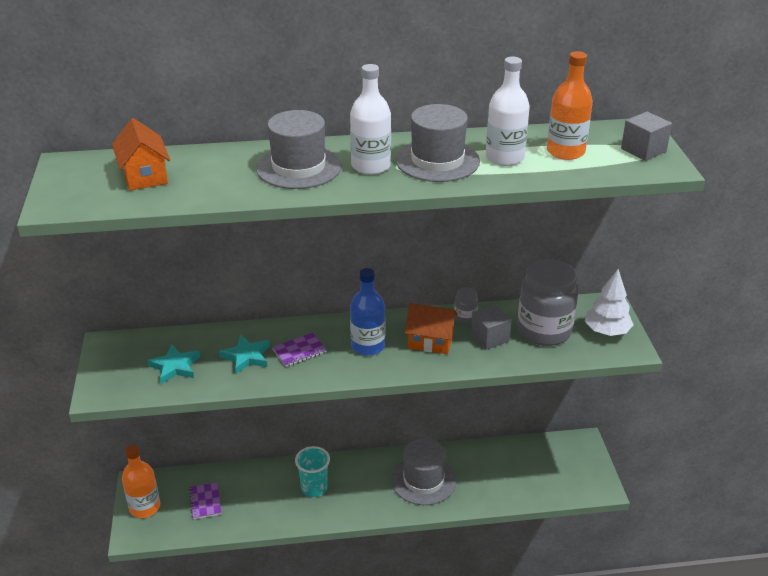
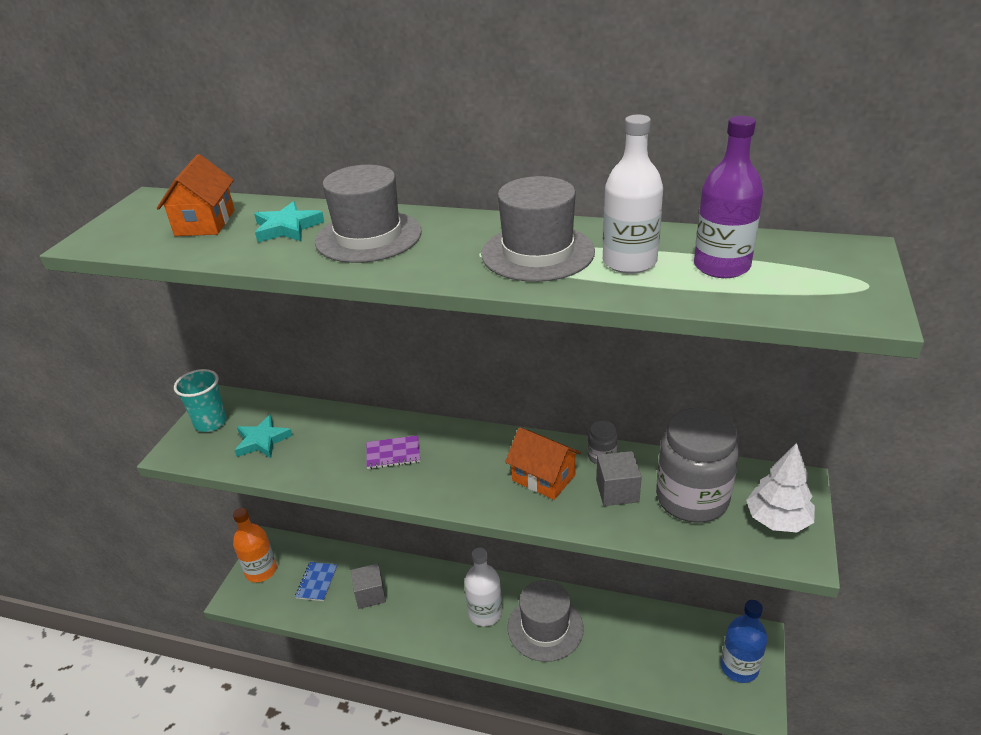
camera: 25 degrees right, 0 degrees up
(205, 501) = (317, 582): purple notebook -> blue notebook
(246, 357) = (336, 447): turquoise star -> turquoise star (287, 228)
(314, 488) = (426, 600): turquoise cup -> turquoise cup (210, 423)
(368, 346) = (469, 466): blue bottle -> blue bottle (739, 667)
(371, 166) = (451, 247): white bottle -> white bottle (485, 613)
(565, 152) = (721, 266): orange bottle -> purple bottle
(643, 150) = (843, 281): grey cube -> grey cube (370, 594)

